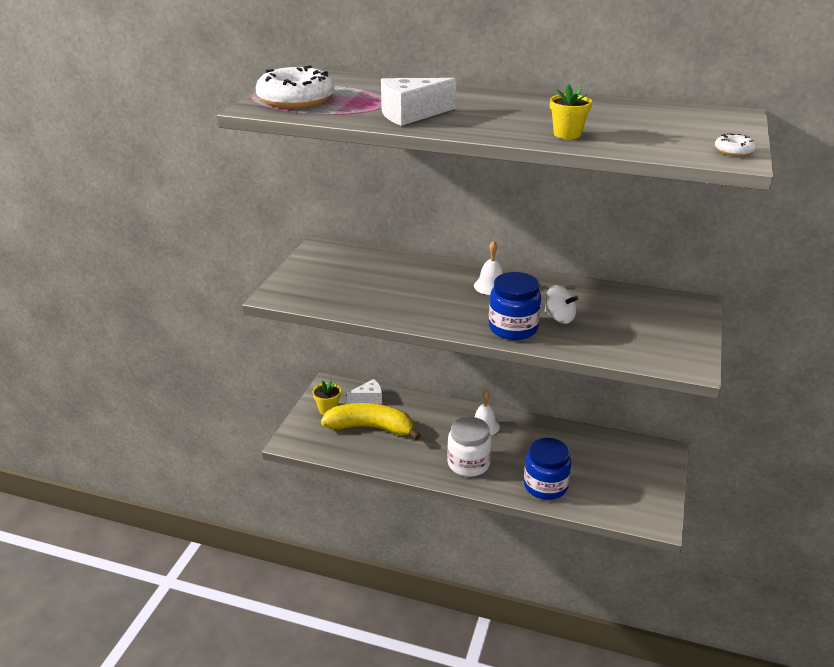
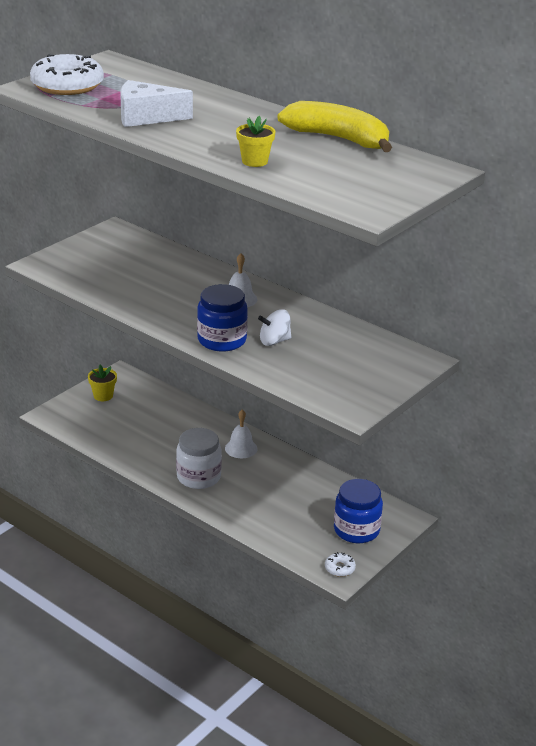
camera: 20 degrees right, 0 degrees up
(368, 399) = (148, 396): white cheese -> none
(371, 427) = (131, 422): yellow banana -> yellow banana (338, 139)
(545, 486) = (256, 515): blue jar -> blue jar (356, 530)
(559, 318) = (274, 341): white spinning top -> white spinning top turned 105 degrees clockwise
(733, 151) = (379, 205): white donut -> white donut (339, 568)

